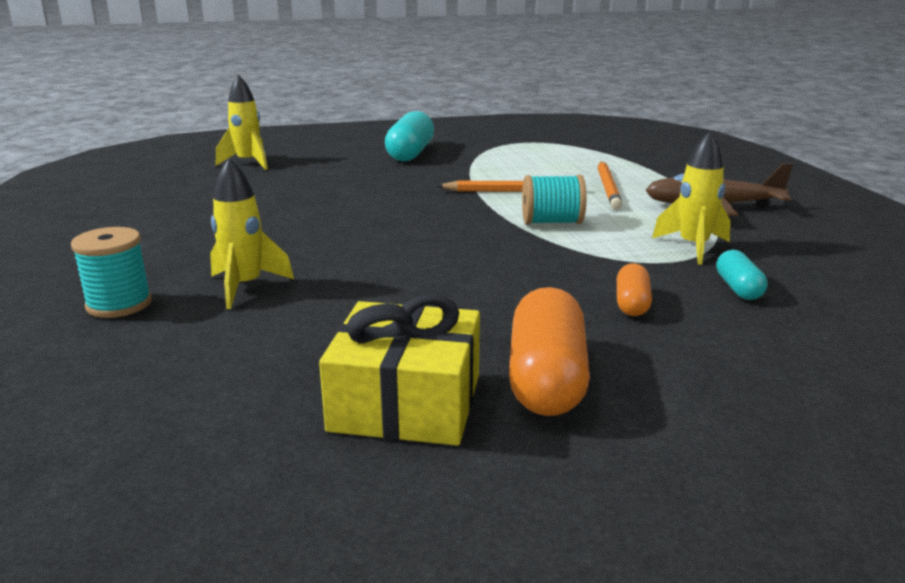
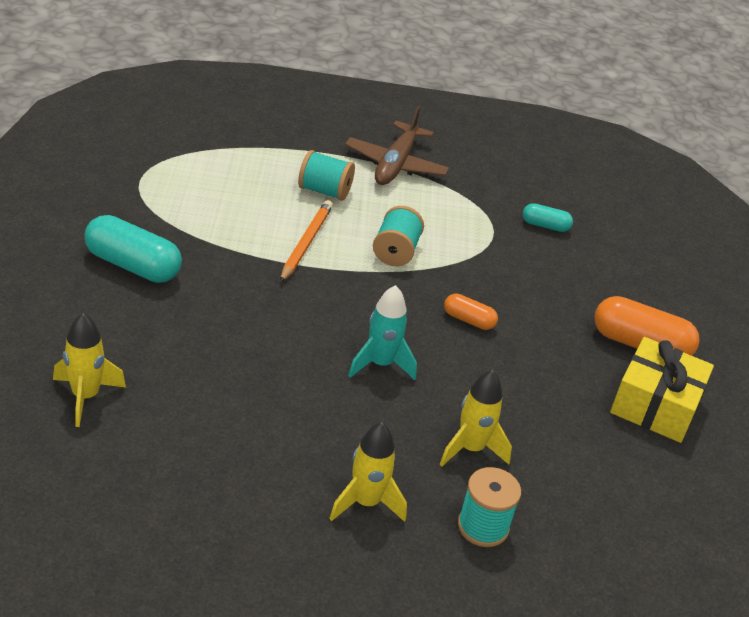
camera: 80 degrees left, 15 degrees up
(357, 236) = (380, 364): none -> turquoise rocket
(608, 188) = (324, 191): orange pencil -> turquoise spool
(631, 304) = (555, 275): orange capsule -> orange capsule (468, 320)
(693, 247) = (473, 211): yellow rocket -> yellow rocket (366, 503)

